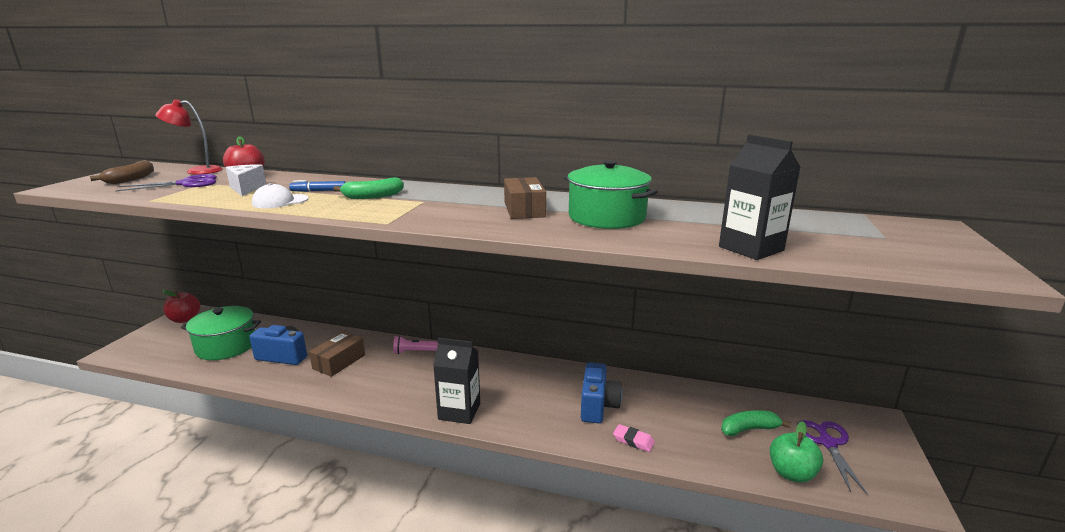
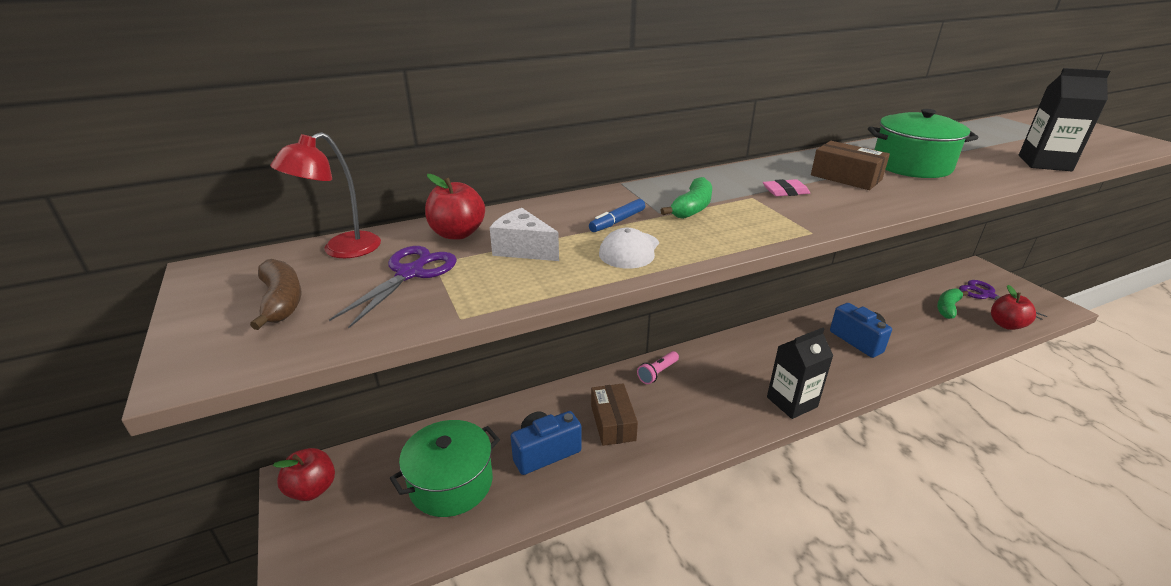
camera: 40 degrees left, 10 degrees up
(633, 441) = (917, 353): pink eraser -> pink eraser (785, 192)
(791, 473) = (1006, 325): green apple -> red apple

